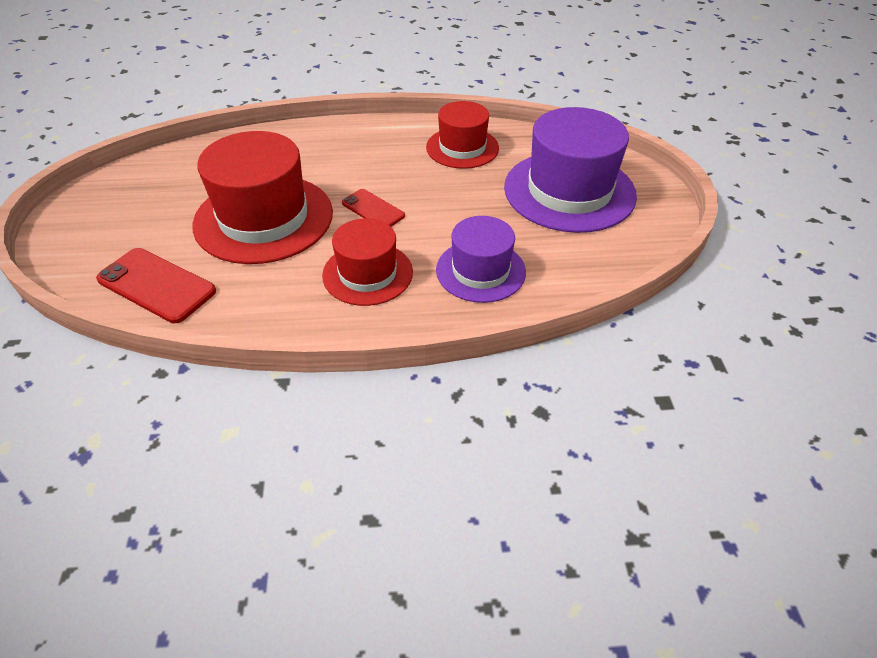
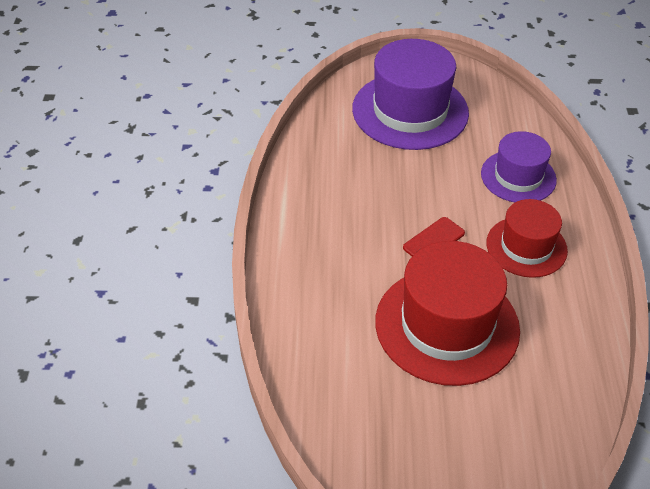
camera: 85 degrees left, 0 degrees up
(156, 285) = (554, 405): red phone -> none
(462, 148) = (332, 170): red hat -> none

